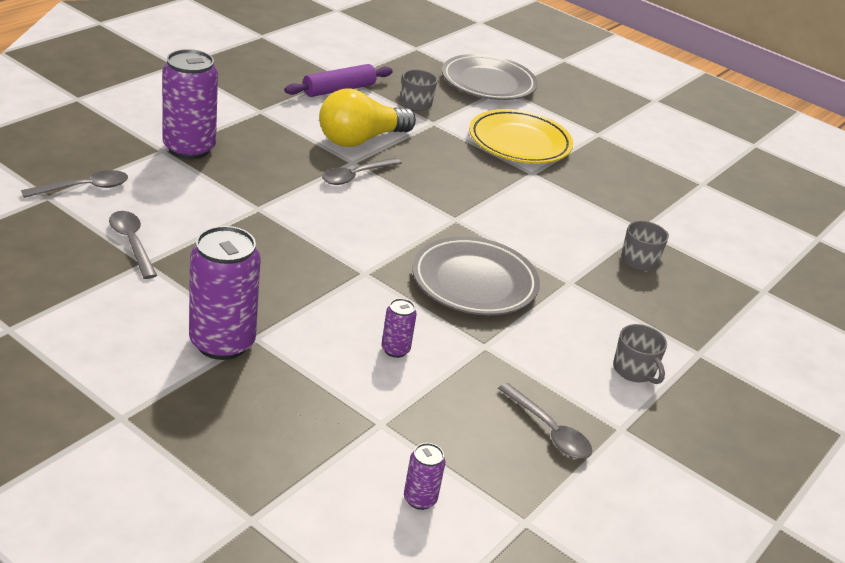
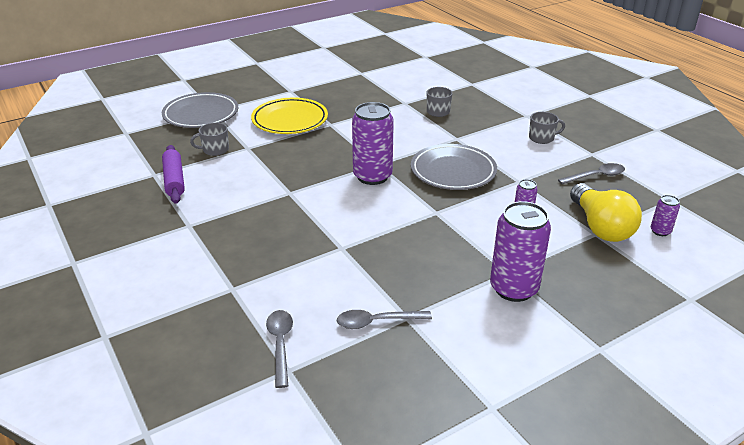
camera: 65 degrees left, 0 degrees up
(189, 148) = (235, 272): purple can -> purple can (372, 176)
(356, 176) = (310, 194): grey spoon -> none
(360, 139) = (258, 183): yellow light bulb -> yellow light bulb (600, 227)

